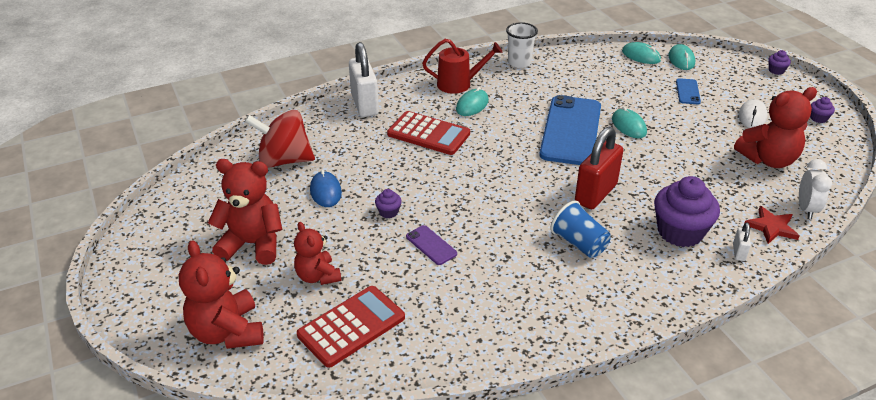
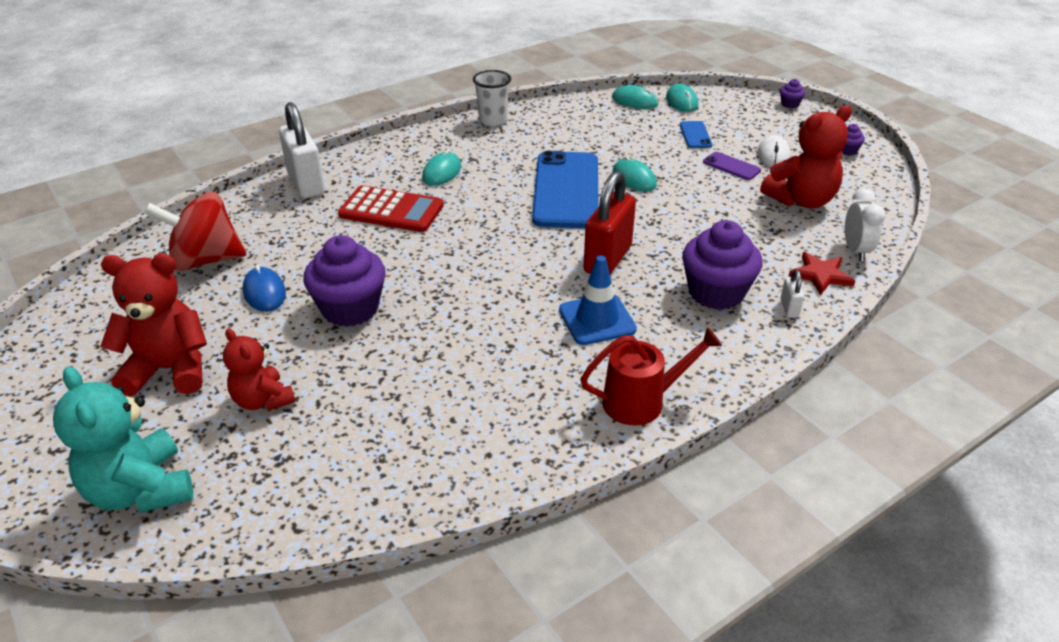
camera: 10 degrees left, 0 degrees up
(227, 332) = (141, 490): red teddy bear -> turquoise teddy bear
(351, 326) = (315, 460): red calculator -> none
(388, 212) = (350, 309): purple cupcake -> purple cupcake, size x2.30
(431, 245) = (410, 343): purple phone -> purple phone (731, 166)
(459, 84) = (423, 150): red watering can -> red watering can (642, 401)
(579, 243) = (597, 320): blue cup -> blue traffic cone

